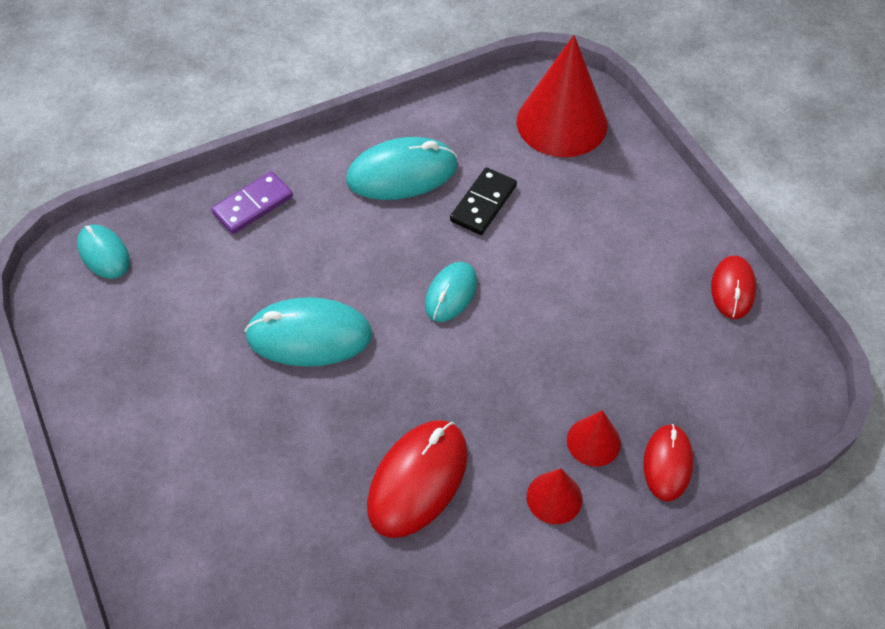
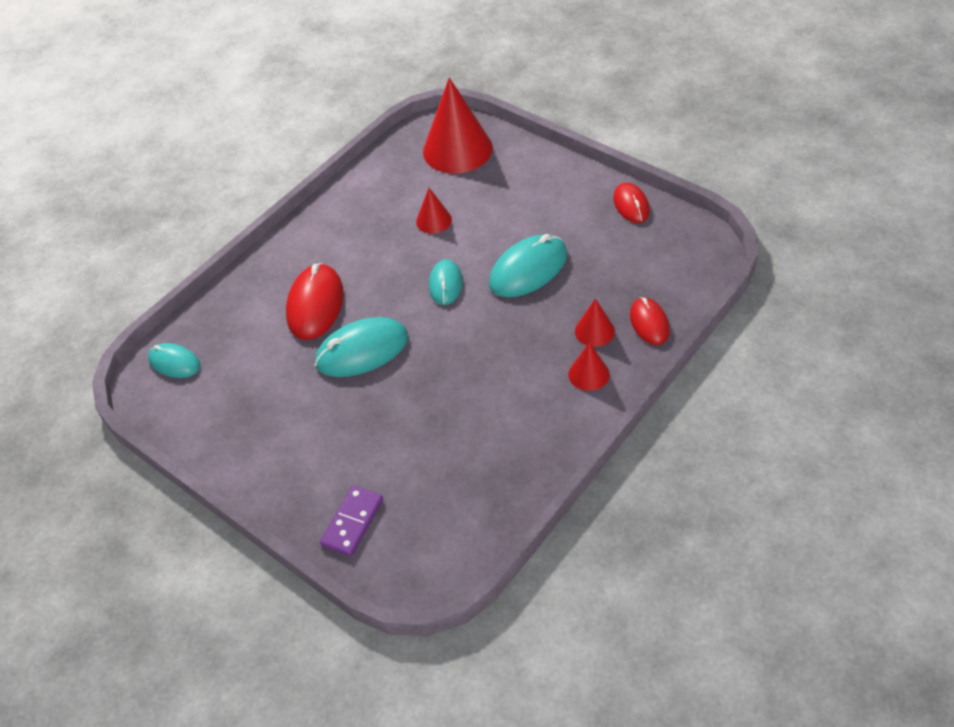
camera: 20 degrees left, 5 degrees down
(253, 205) = (267, 287): purple domino -> purple domino (352, 522)
(402, 173) = (364, 224): turquoise mouse -> turquoise mouse (528, 269)
(417, 479) = (492, 403): red mouse -> red mouse (315, 304)
(483, 203) = (433, 220): black domino -> red cone

